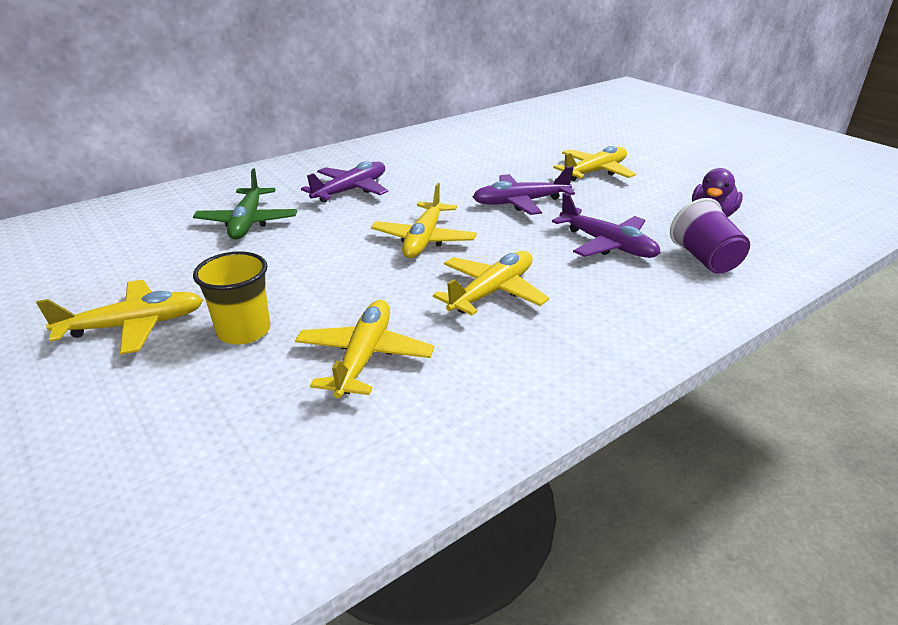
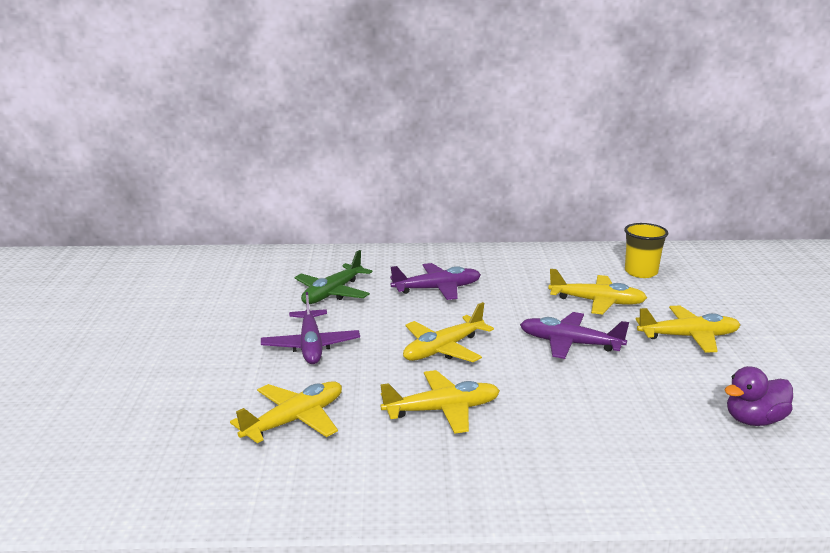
camera: 35 degrees right, 10 degrees down
(134, 326) = (188, 344): yellow plane -> yellow plane (597, 302)
(244, 331) = (244, 372): yellow cup -> yellow cup (641, 272)
(607, 244) = (599, 408): purple plane -> purple plane (311, 346)
(705, 259) = (679, 456): purple cup -> none

